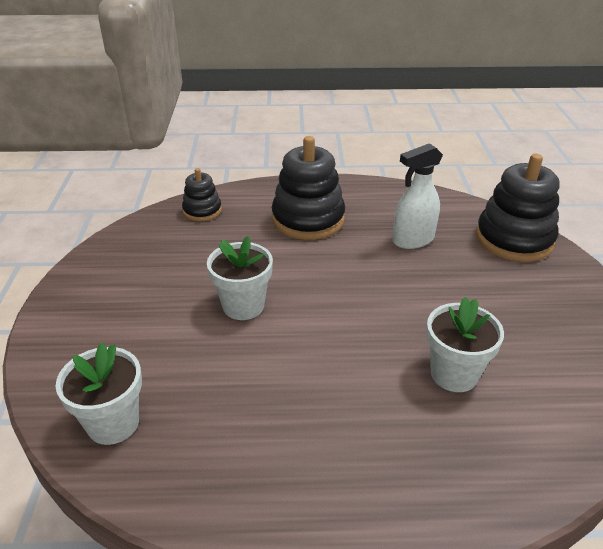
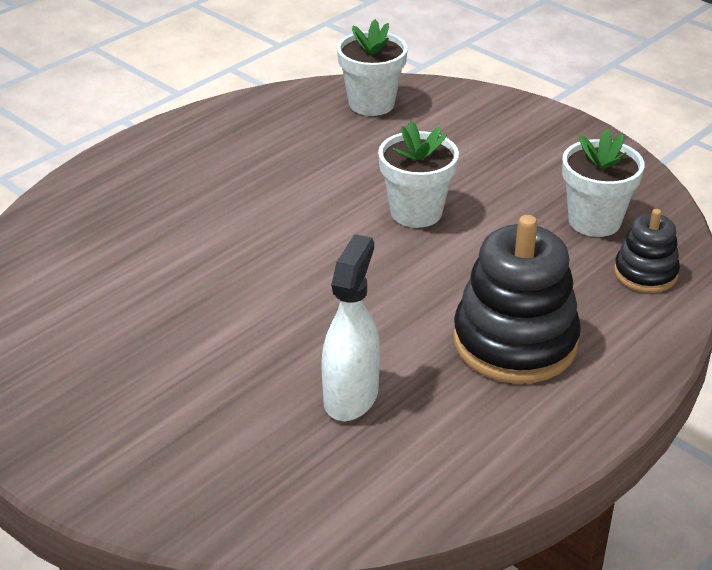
camera: 135 degrees right, 0 degrees up
(454, 374) = (154, 268): white flower pot -> white flower pot (594, 221)
(514, 239) = (218, 490): black stacking toy -> none

